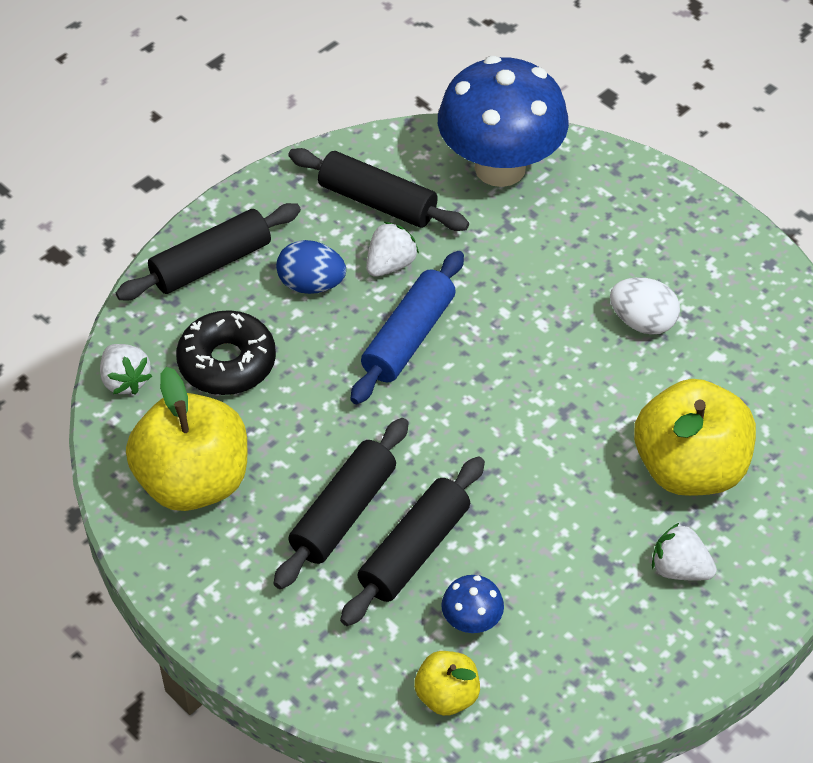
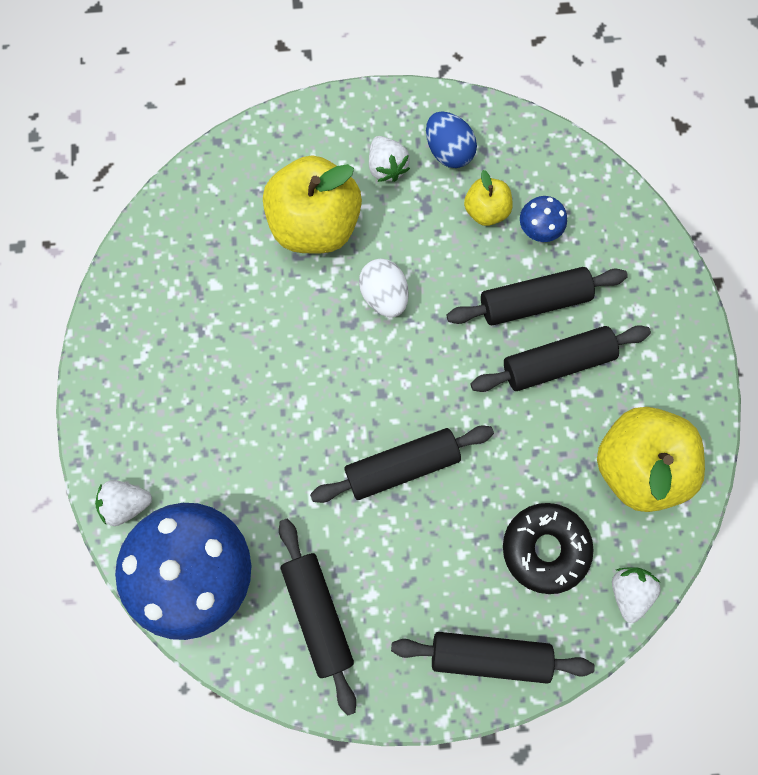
camera: 140 degrees left, 25 degrees up
(311, 284) = (431, 571): blue egg -> blue egg (448, 150)
(390, 264) = (359, 543): white strawberry -> white strawberry (126, 503)
(408, 337) = (402, 466): blue rolling pin -> black rolling pin
(447, 696) = (591, 196): yellow apple -> yellow apple (486, 210)
(642, 322) = (235, 349): white egg -> white egg (384, 295)

